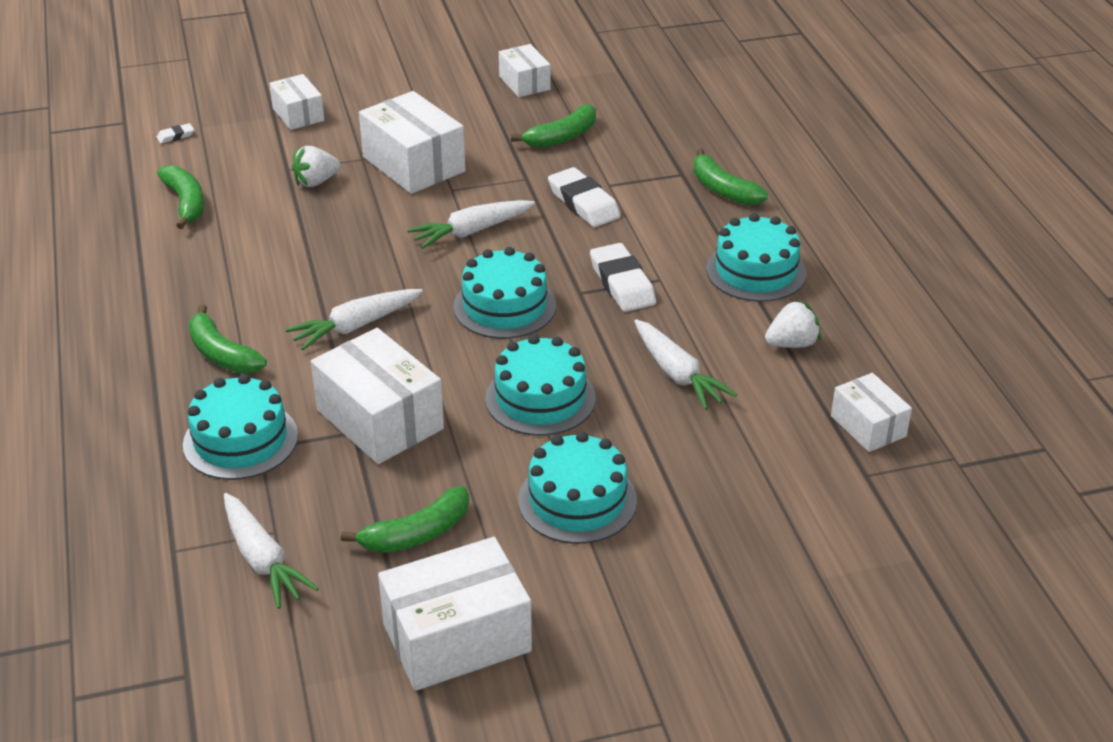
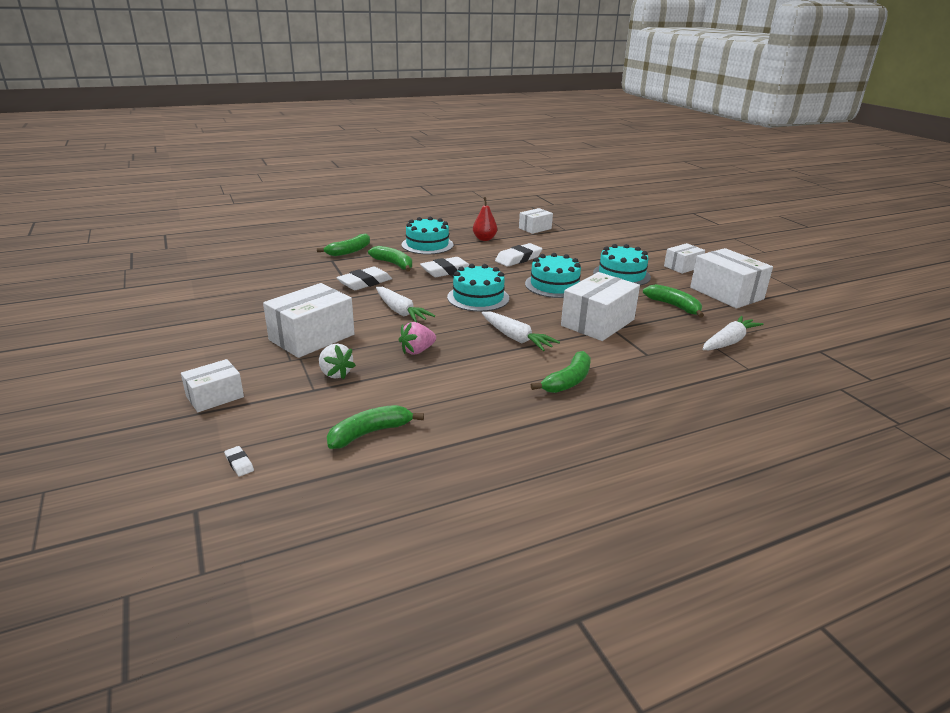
camera: 100 degrees left, 10 degrees down
(240, 440) = (645, 361): turquoise cake -> none
(349, 240) = (417, 351): none -> pink strawberry
(524, 83) = (196, 307): white box -> white box (682, 266)
(562, 137) = (281, 291): green banana -> green banana (393, 264)
(677, 374) = (518, 259): white carrot -> white eraser
(792, 344) = (484, 239): white strawberry -> red pear

